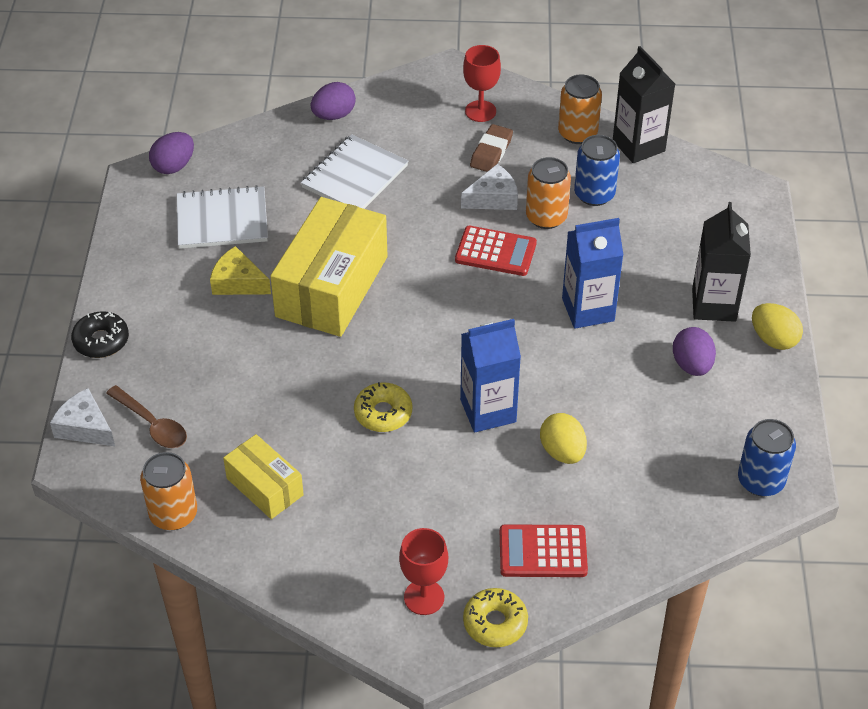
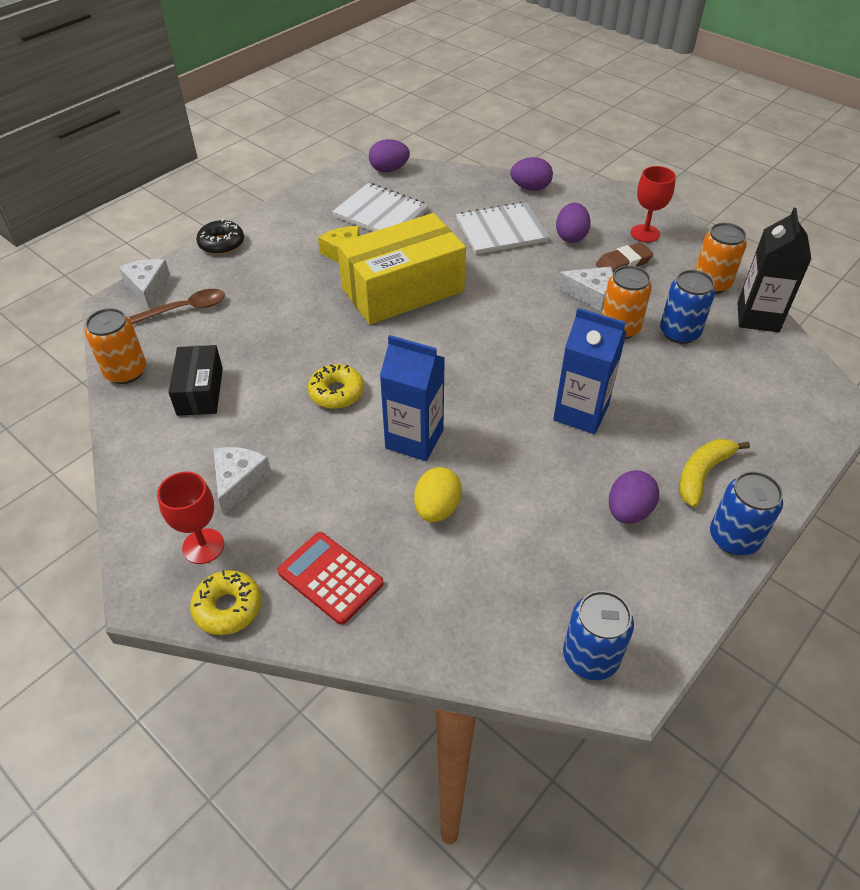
camera: 40 degrees right, 0 degrees up
(152, 424) = (186, 309): brown spoon -> brown spoon turned 105 degrees counterclockwise
(265, 487) = (200, 391): yellow box -> black box
(390, 533) = (239, 481): none -> white cheese
(422, 149) = (571, 236): none -> purple egg
(495, 252) = (550, 331): red calculator -> none
(714, 305) = (702, 474): black carton -> yellow banana
(773, 339) = (734, 538): yellow egg -> blue can

